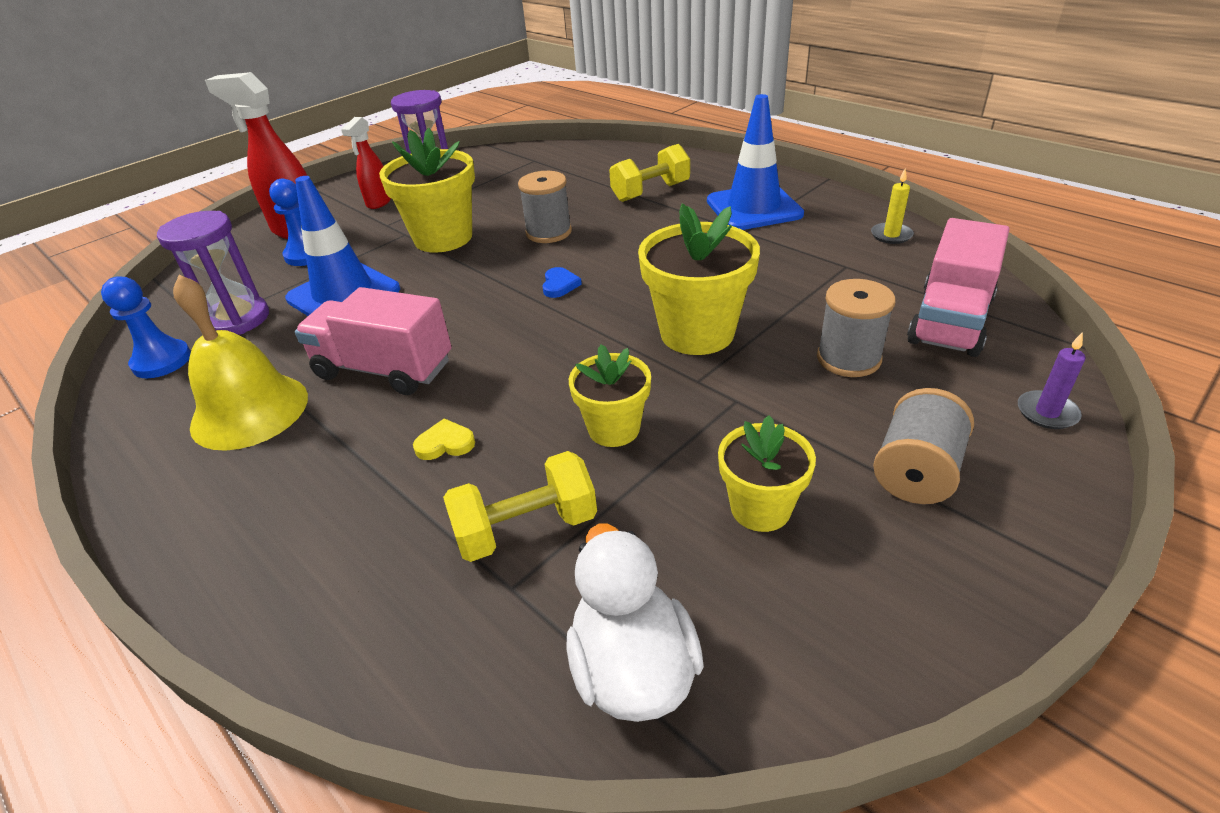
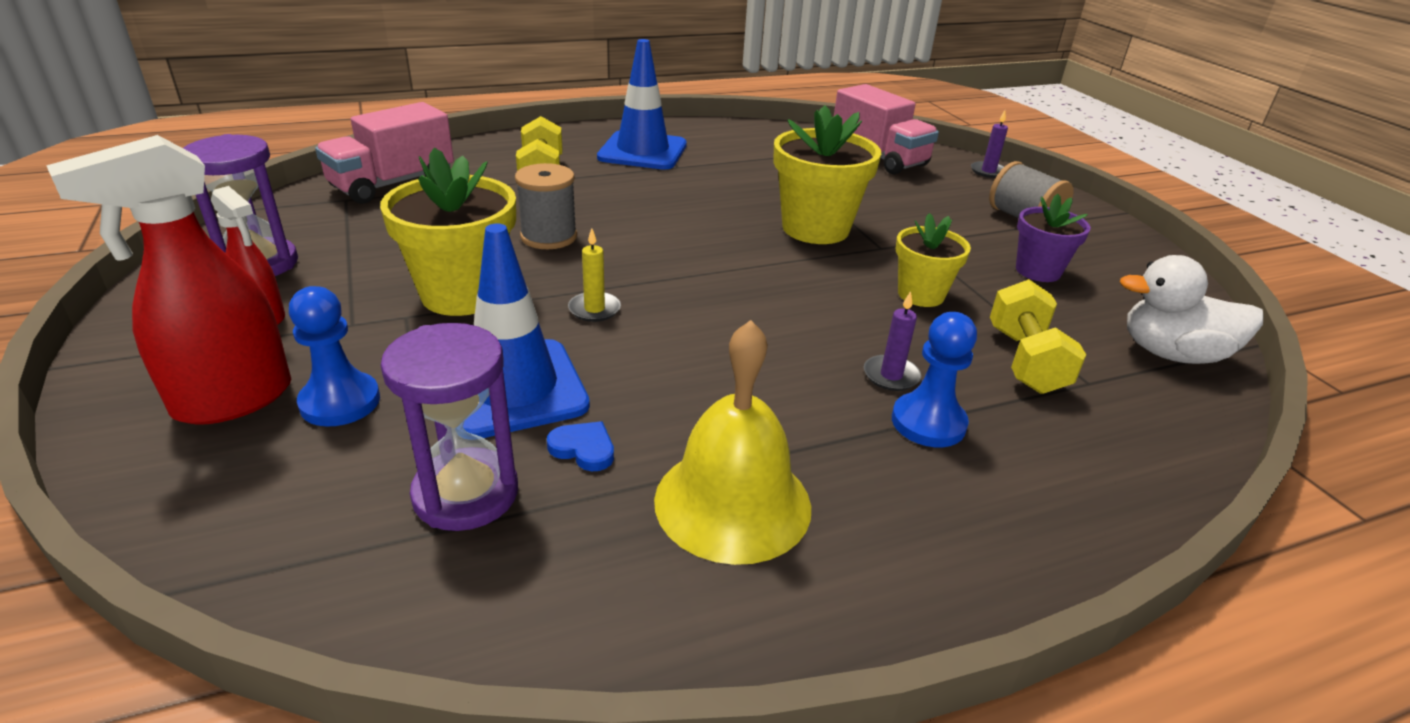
camera: 70 degrees left, 5 degrees down
(162, 361) = (508, 590): blue pawn -> blue pawn (928, 423)
(384, 369) = (729, 388): pink truck -> pink truck (392, 184)
(445, 443) = (891, 376): yellow heart -> purple candle
(559, 285) = (668, 259): blue heart -> blue heart (583, 449)
(760, 508) = (1038, 271): yellow flower pot -> purple flower pot
(848, 358) = (895, 195): grey spool -> none
(891, 235) = (752, 132): yellow candle -> yellow candle (594, 309)

